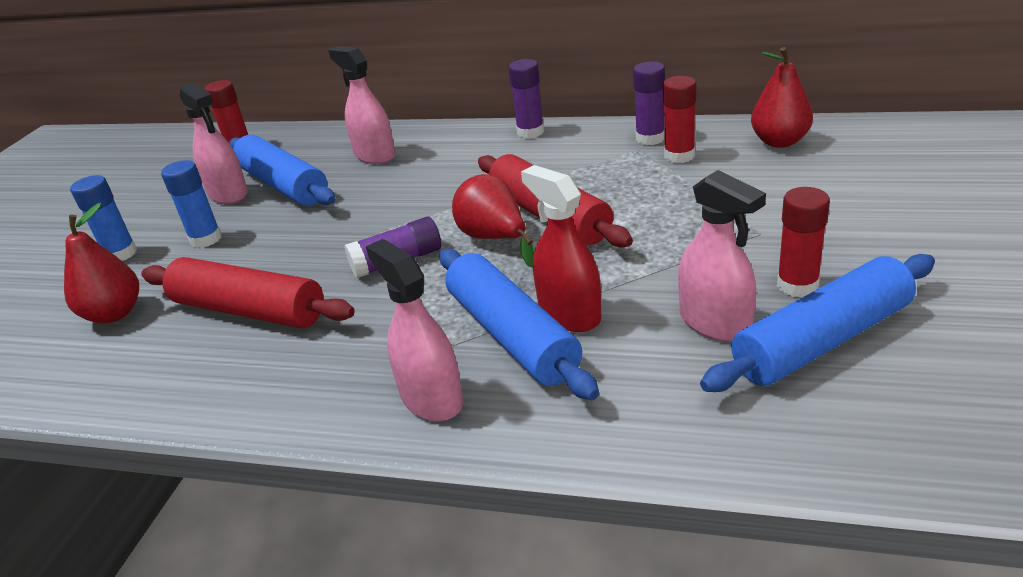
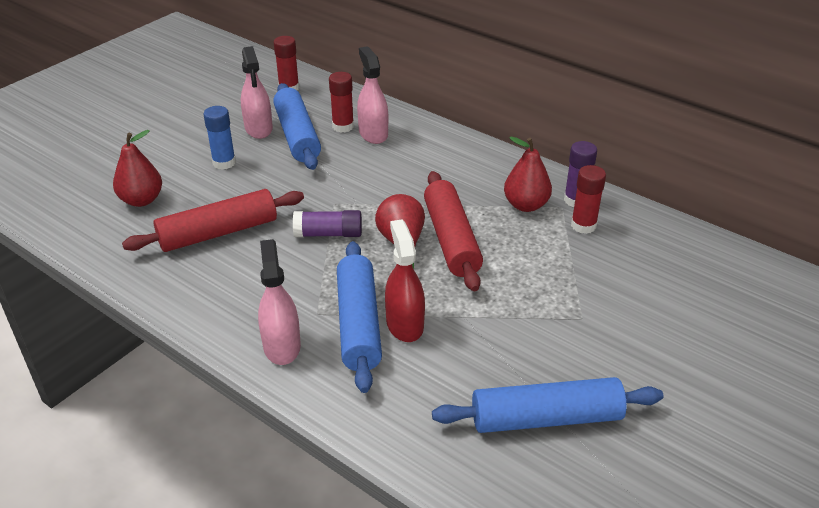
camera: 20 degrees right, 5 degrees up
(121, 254) = (168, 153): blue glue stick -> none
(249, 310) = (218, 232): red rolling pin -> red rolling pin turned 75 degrees counterclockwise
(530, 132) = (495, 157): purple glue stick -> none
(715, 323) = (490, 373): pink spray bottle -> none
(779, 142) = (669, 244): red pear -> red pear (526, 205)
(797, 285) = (568, 371): red glue stick -> red glue stick (343, 126)

